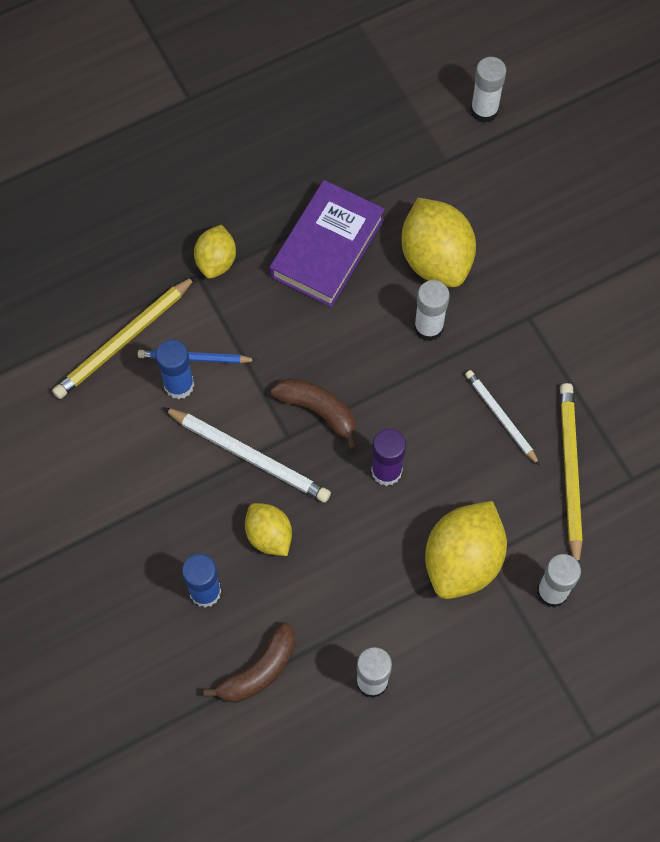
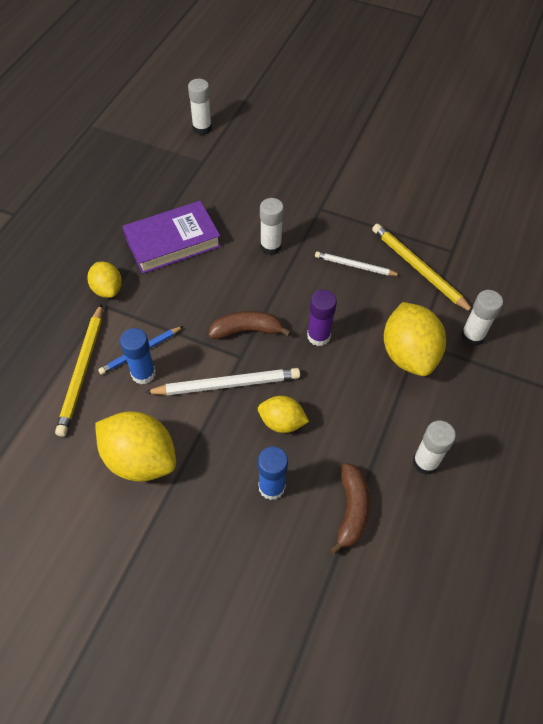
camera: 40 degrees left, 10 degrees down
(327, 248) = (173, 242): purple book -> purple book turned 75 degrees clockwise
(436, 259) = (242, 210): yellow lemon -> yellow lemon (140, 459)

